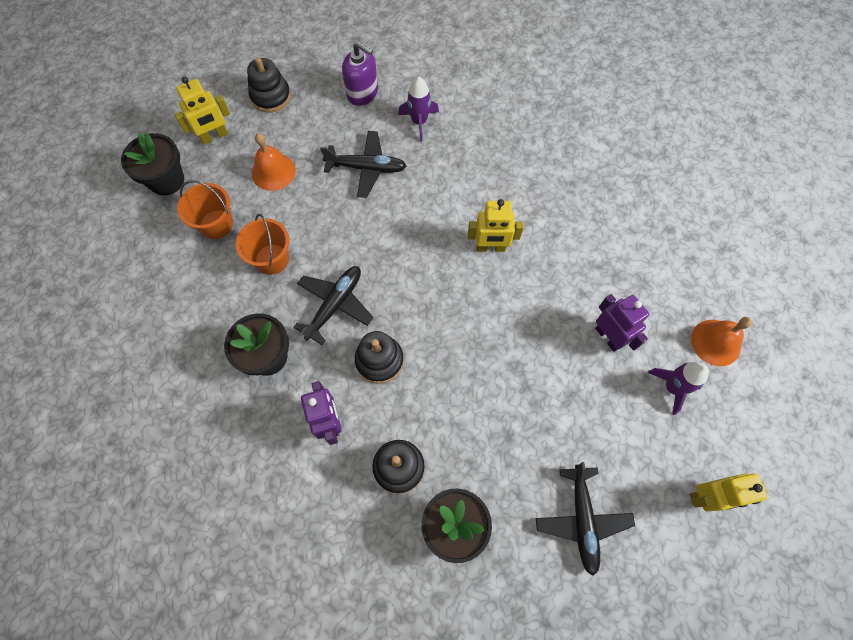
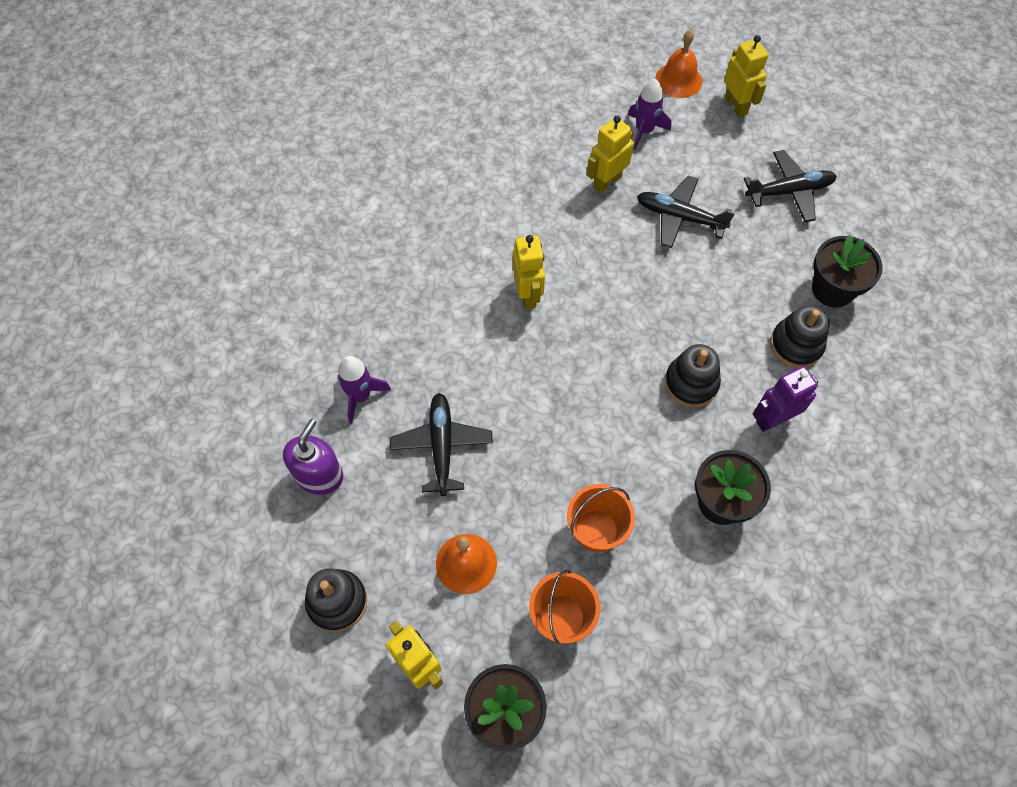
camera: 100 degrees left, 5 degrees down
(335, 305) = (638, 443): black plane -> black plane (679, 217)
(608, 337) = (607, 182): purple robot -> yellow robot
(716, 342) = (589, 100): orange bell -> orange bell (678, 80)

